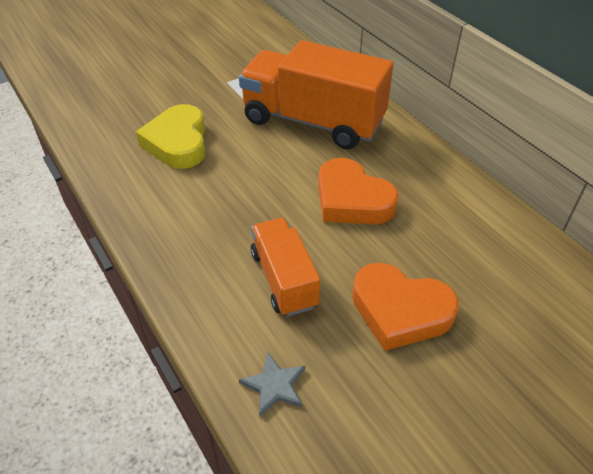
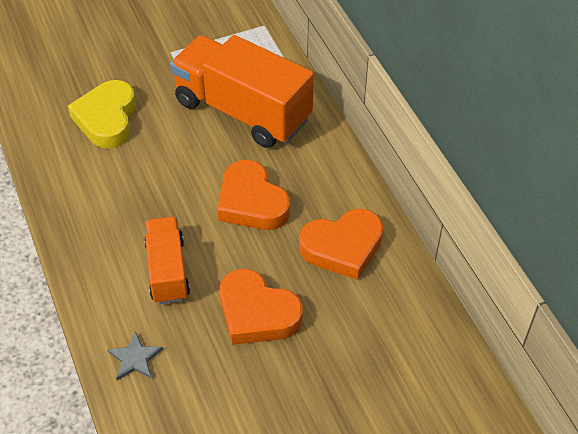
camera: 10 degrees right, 5 degrees up
(463, 230) = (342, 247): none -> orange heart

